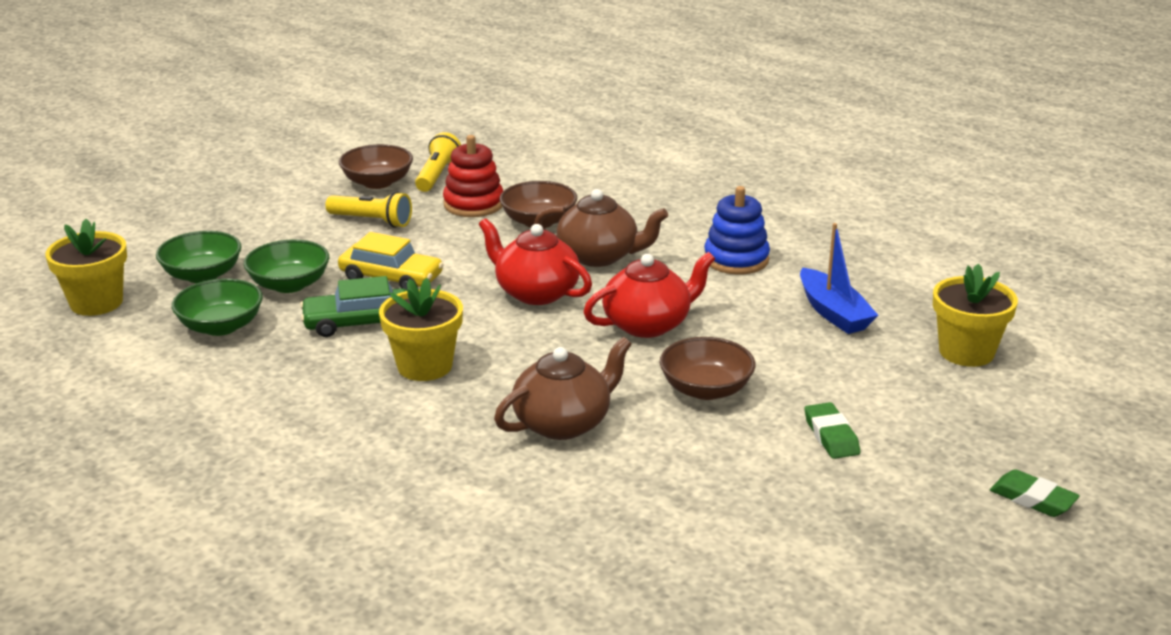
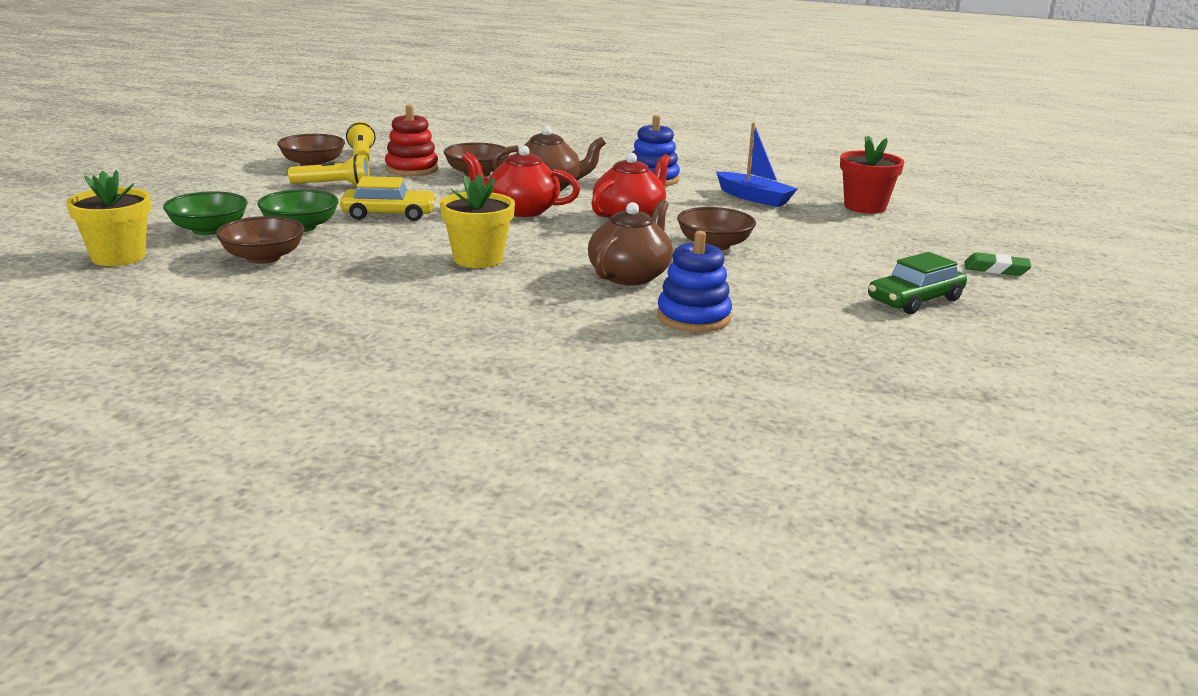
camera: 25 degrees left, 5 degrees down
(221, 326) = (263, 257): green bowl -> brown bowl
(358, 322) = (389, 242): green car -> green car (915, 300)
(574, 504) = (693, 317): none -> blue stacking toy
(831, 436) = (830, 257): green eraser -> none
(966, 352) = (865, 207): yellow flower pot -> red flower pot

